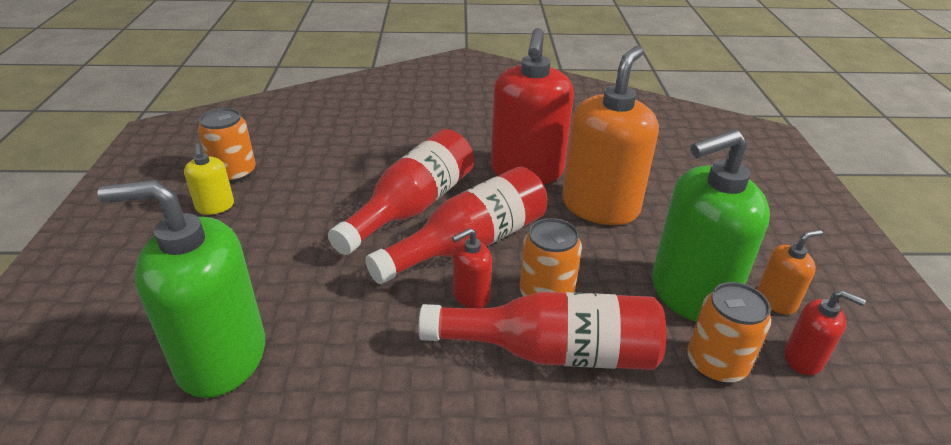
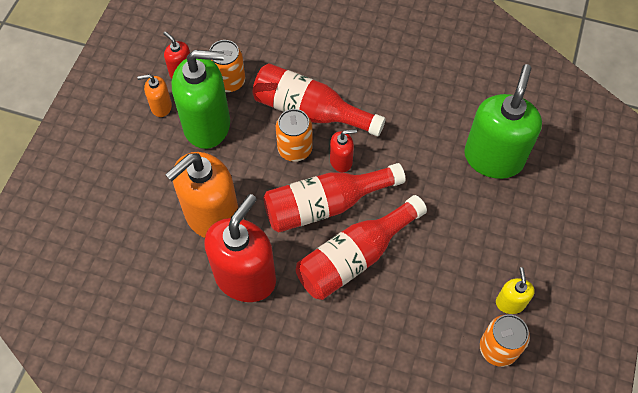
camera: 160 degrees left, 25 degrees up
(221, 358) = (493, 158): green soap dispenser -> green soap dispenser turned 90 degrees counterclockwise

